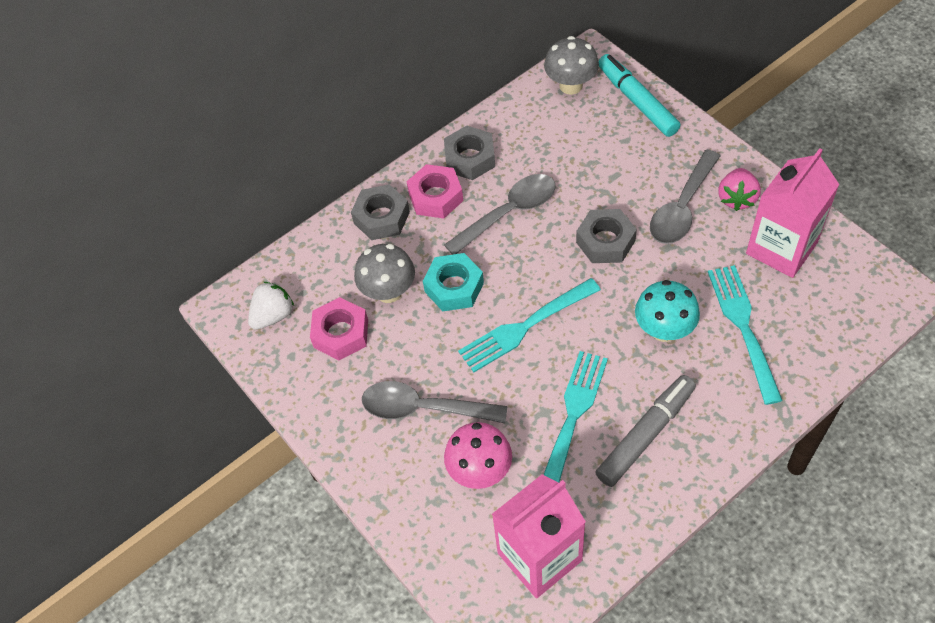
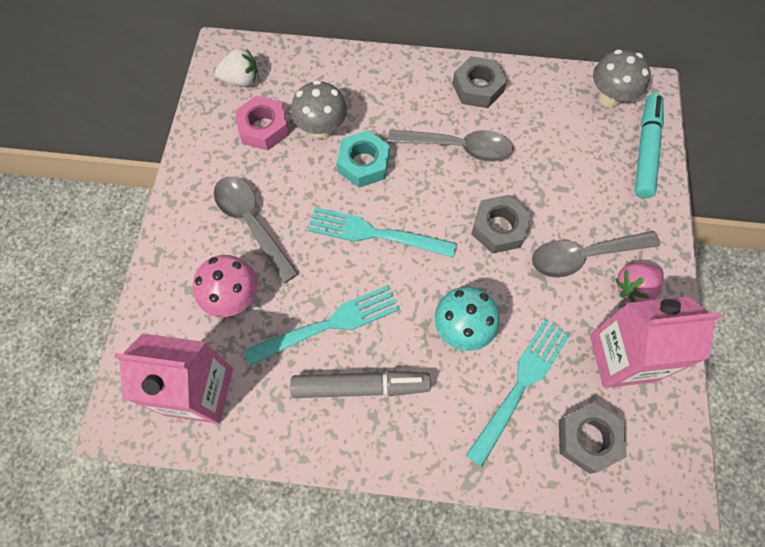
camera: 40 degrees right, 10 degrees up
(381, 217) = (375, 77): grey nut -> grey nut (587, 438)
(435, 197) = (425, 93): pink nut -> none

